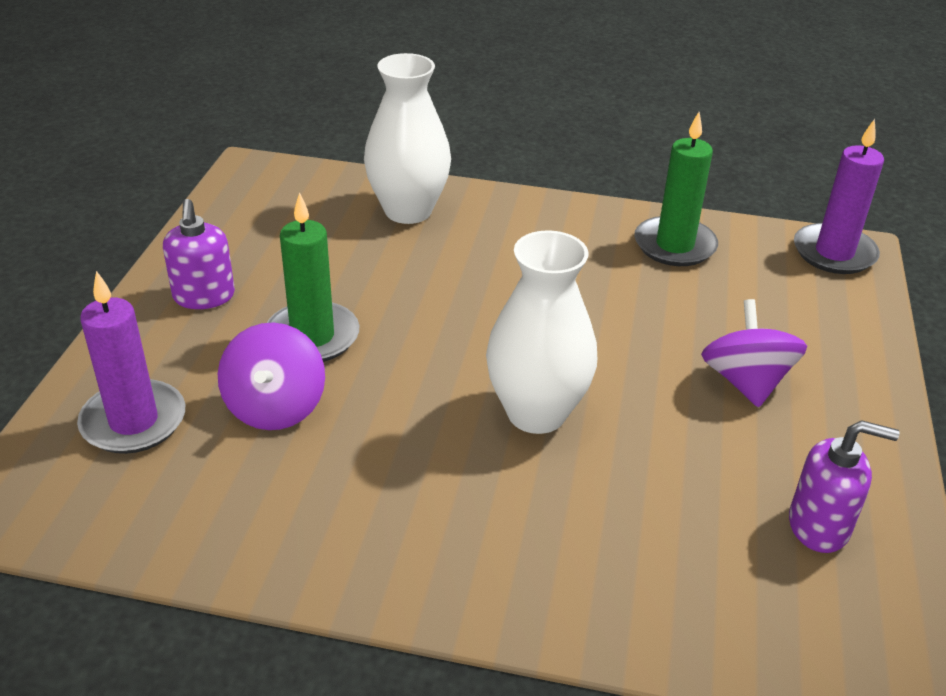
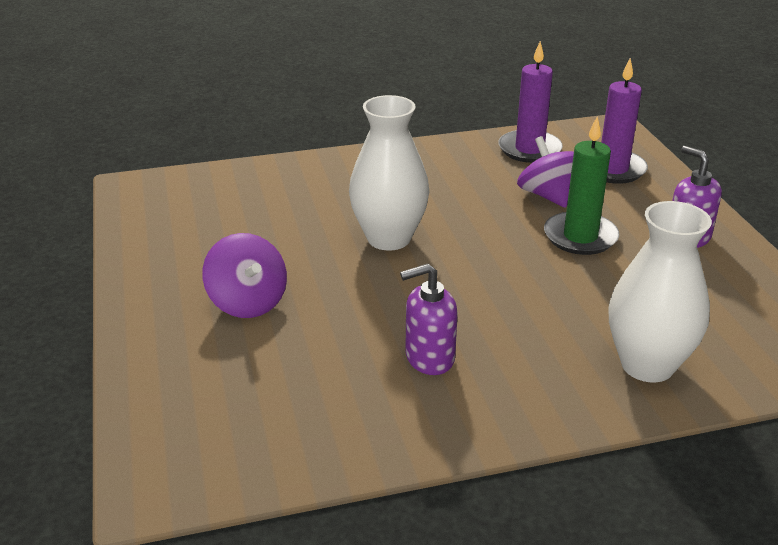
camera: 155 degrees right, 5 degrees down
(674, 245) = (360, 419): green candle -> none
(819, 526) = (182, 232): purple soap dispenser -> purple soap dispenser (429, 358)
(834, 253) = (178, 475): purple candle -> purple candle (529, 149)

